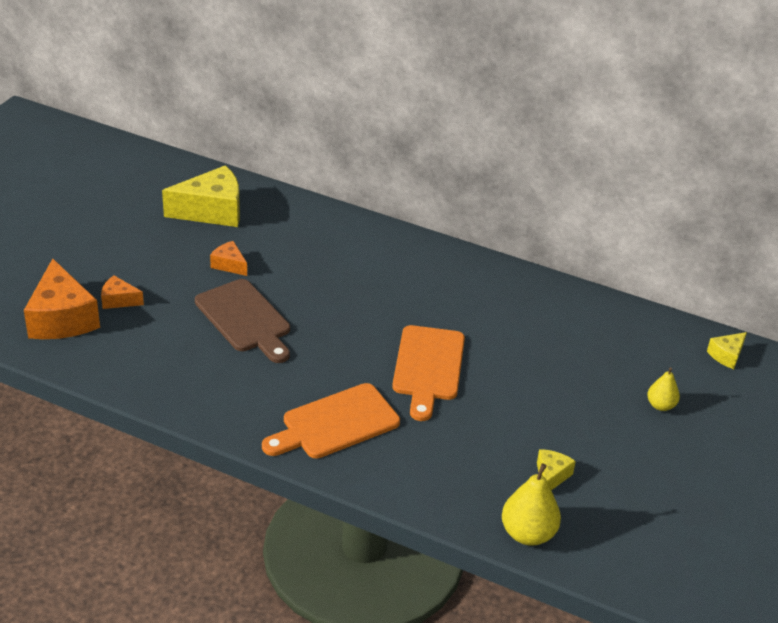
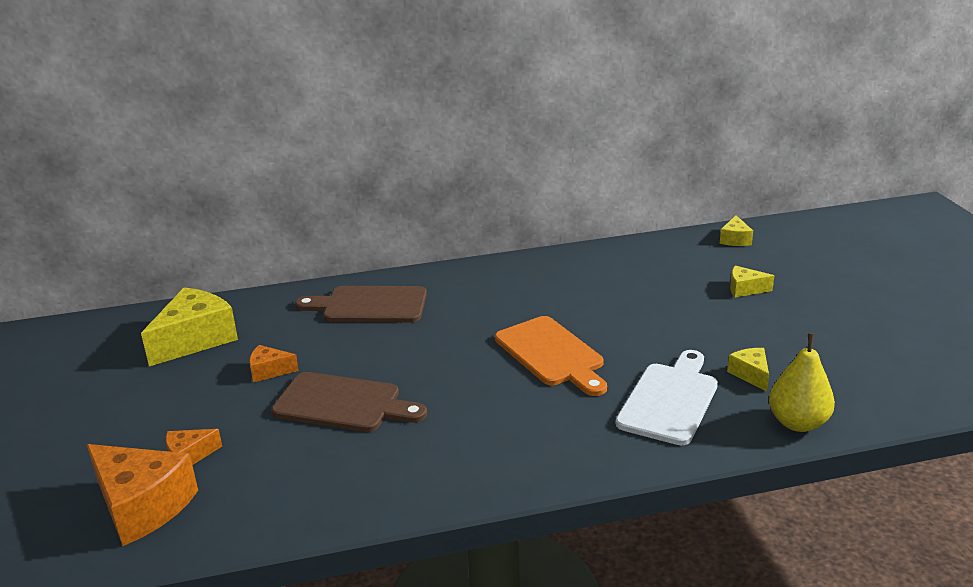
camera: 35 degrees left, 10 degrees down
(335, 423) = (539, 437): orange cutting board -> none
(354, 249) = (369, 305): none -> brown cutting board
(461, 456) = (670, 400): none -> white cutting board
(660, 405) = (745, 289): yellow pear -> yellow cheese

